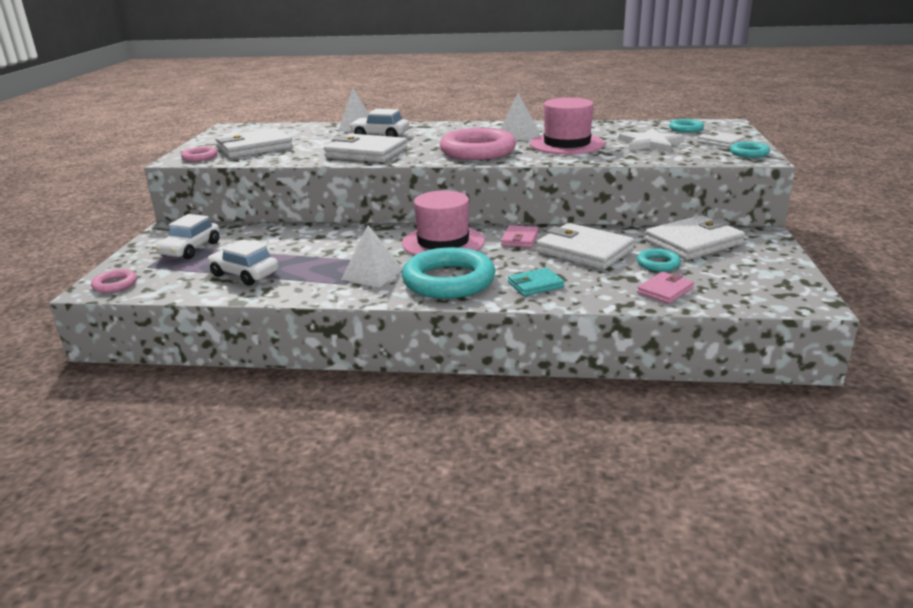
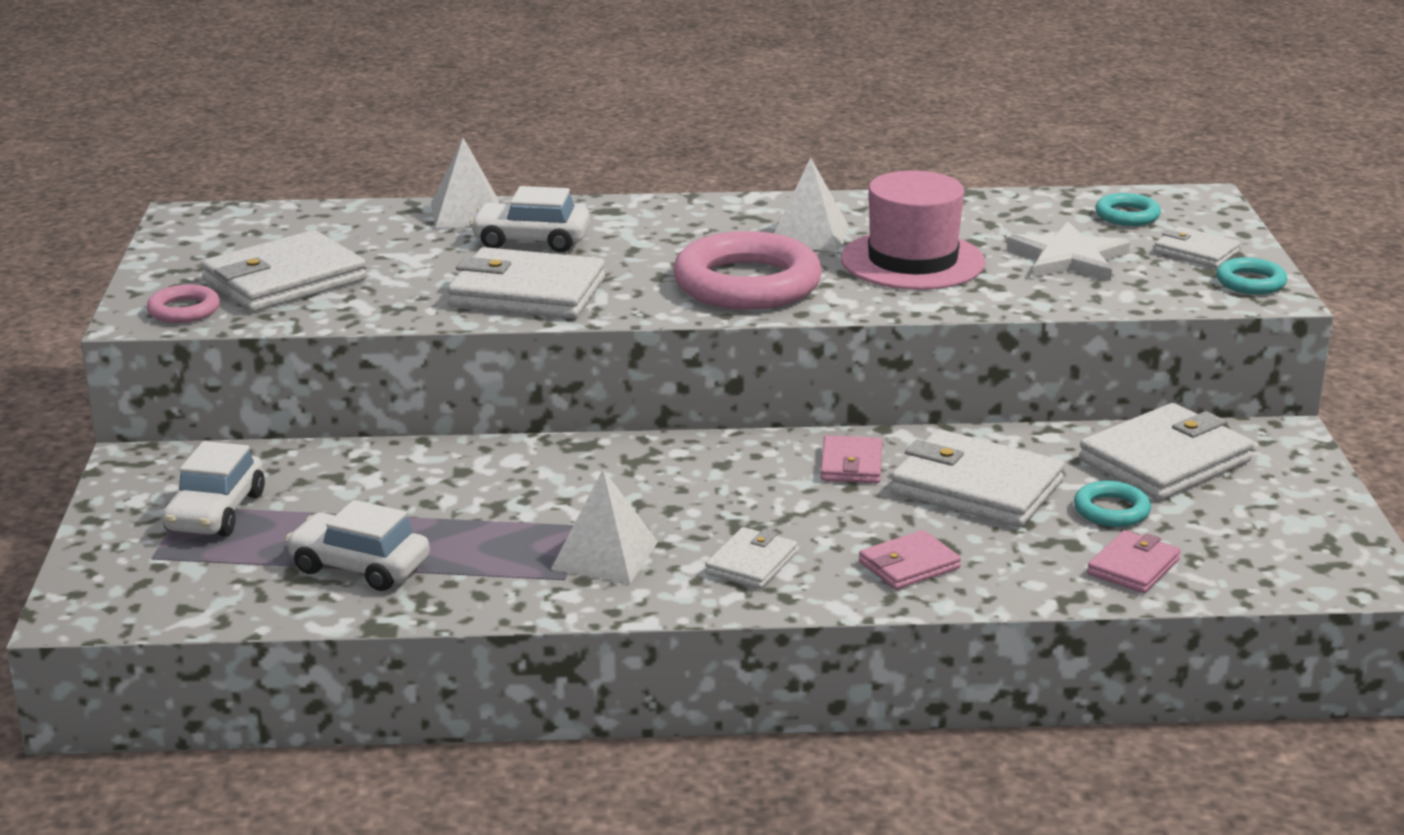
camera: 10 degrees left, 0 degrees up
(115, 284) = (114, 601): pink ring -> none
(443, 242) = (709, 477): pink hat -> none
(448, 281) = (751, 563): turquoise ring -> white wallet
(535, 285) = (909, 565): turquoise wallet -> pink wallet

